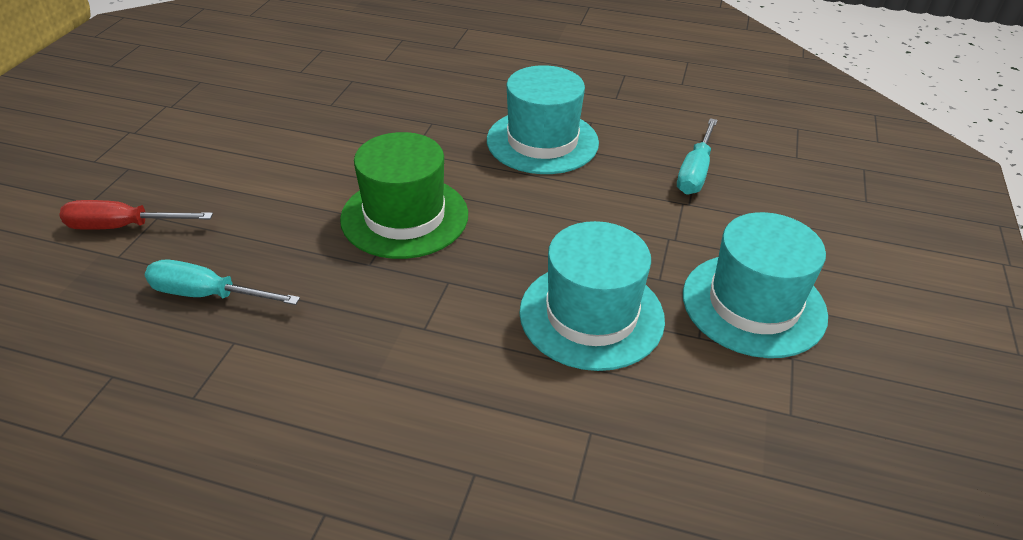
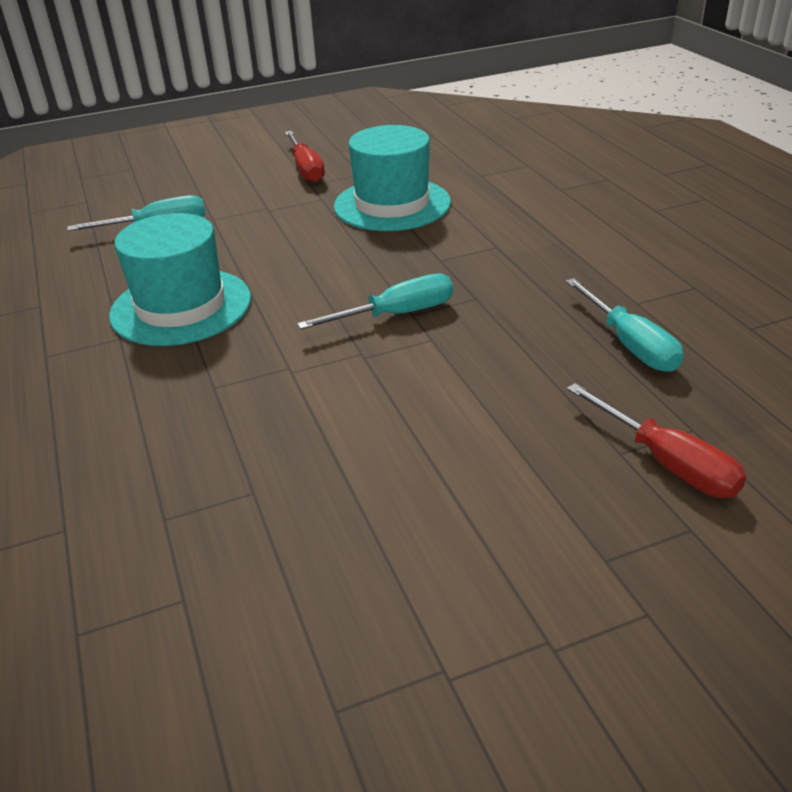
camera: 125 degrees left, 5 degrees down
(404, 216) = (396, 314): green hat -> turquoise screwdriver
(753, 304) = (306, 169): turquoise hat -> red screwdriver

